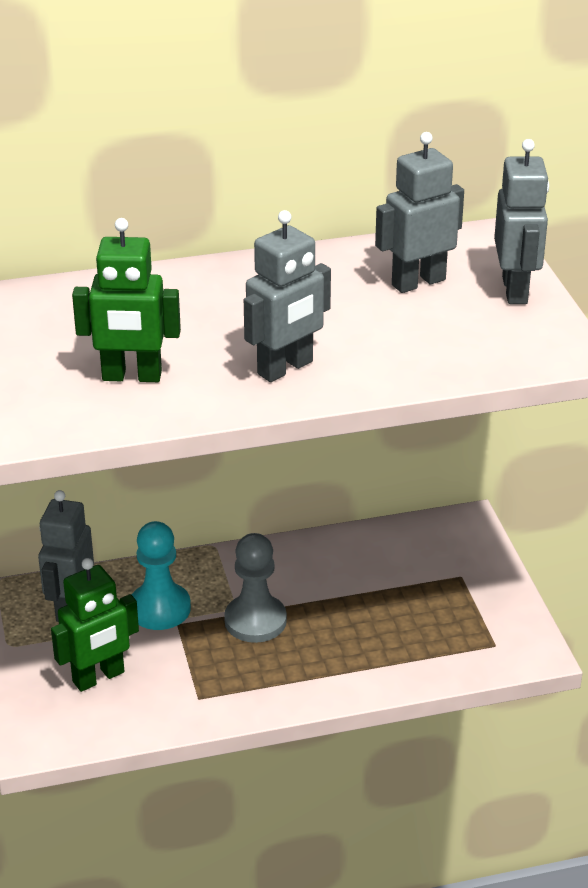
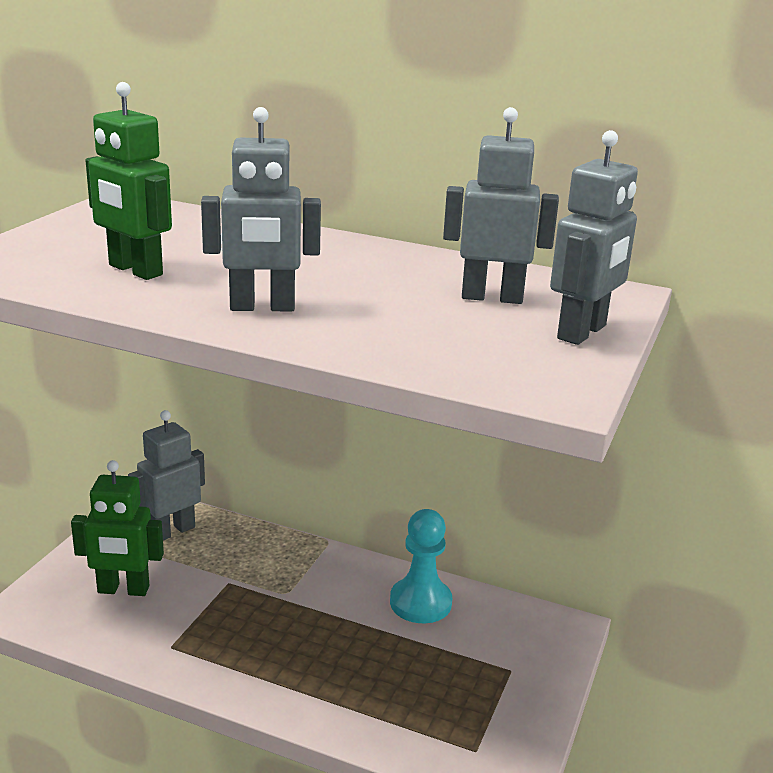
camera: 35 degrees right, 10 degrees down
(160, 608) = (230, 564): turquoise pawn -> turquoise pawn (420, 603)
(255, 621) = (289, 612): grey pawn -> none

